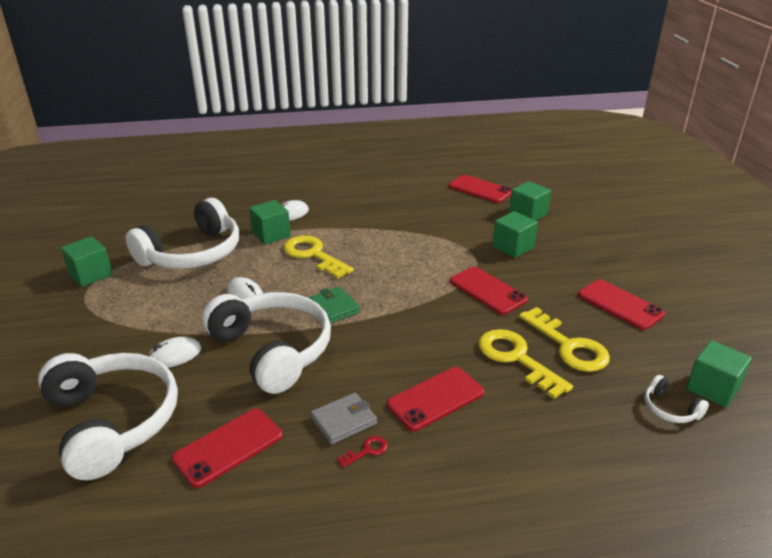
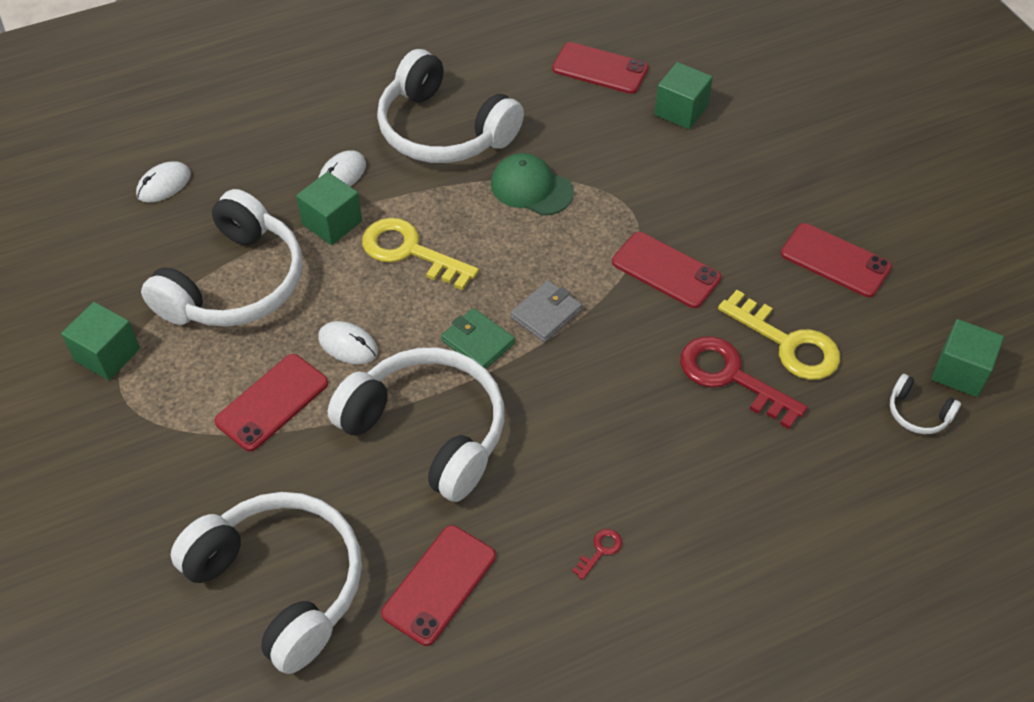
camera: 15 degrees left, 20 degrees up
(174, 355) = (304, 468): white mouse -> white mouse (164, 185)
(344, 421) = (558, 516): grey wallet -> grey wallet (546, 313)
(366, 203) = (444, 130): none -> white headphones
(410, 236) = (531, 188): none -> green cap
(436, 398) = (654, 459): red phone -> red phone (272, 402)
(513, 247) = (677, 181): green cube -> none
(516, 359) = (731, 377): yellow key -> red key

